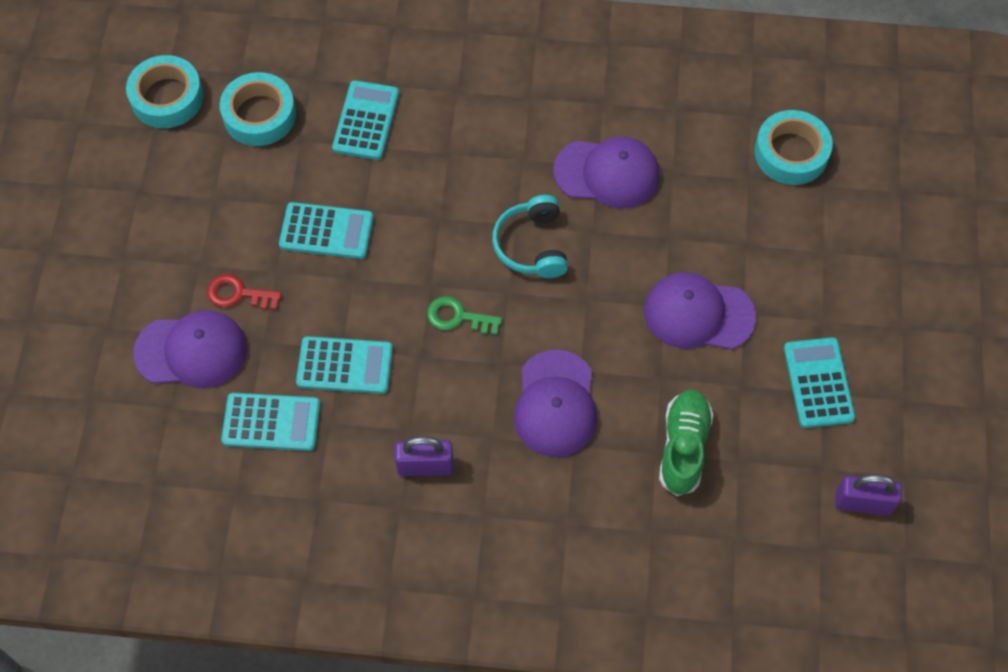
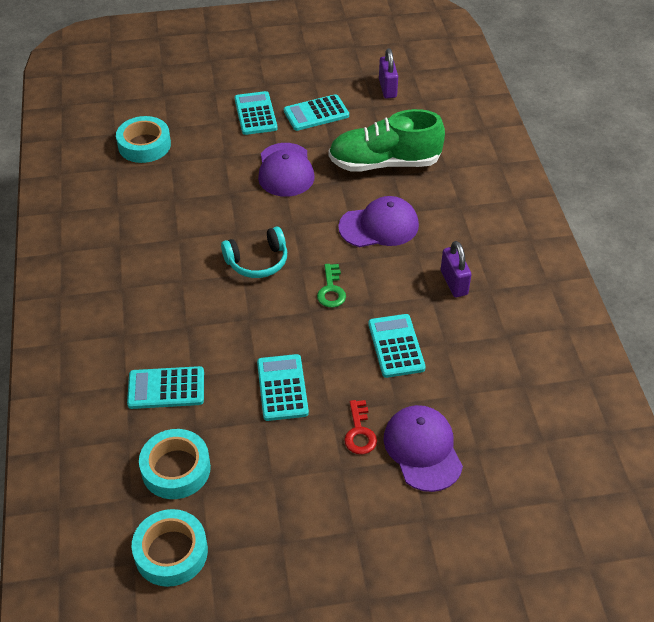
camera: 105 degrees left, 15 degrees down
(271, 422) = (460, 379): turquoise calculator -> turquoise calculator (255, 114)
(607, 173) = (183, 232): purple cap -> none
(683, 447) = (384, 163): green shoe -> green shoe, size x1.52

